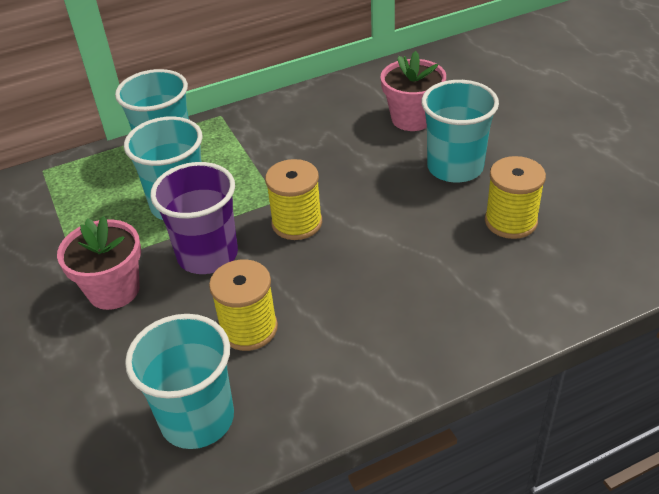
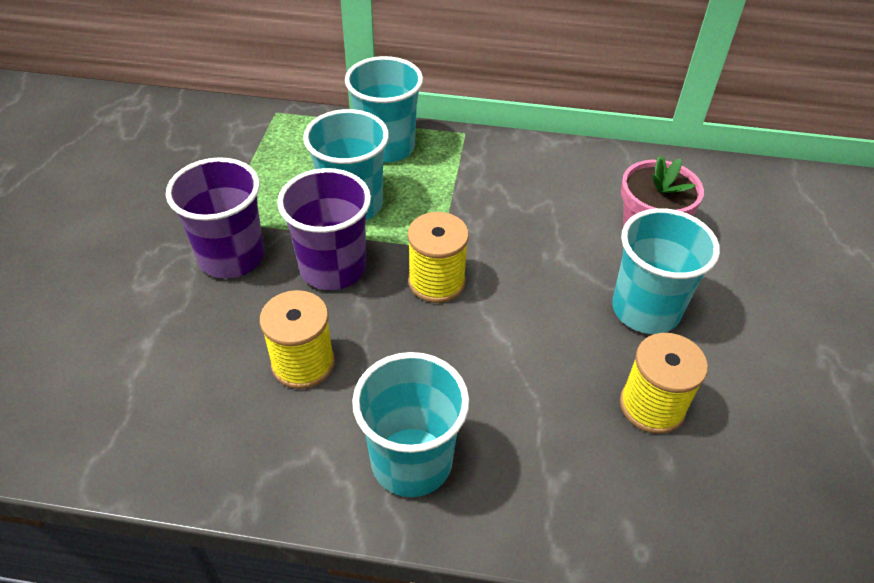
camera: 30 degrees right, 5 degrees up
(114, 290) = (232, 257): pink flower pot -> purple cup
(197, 419) = (188, 423): turquoise cup -> turquoise cup (411, 461)

